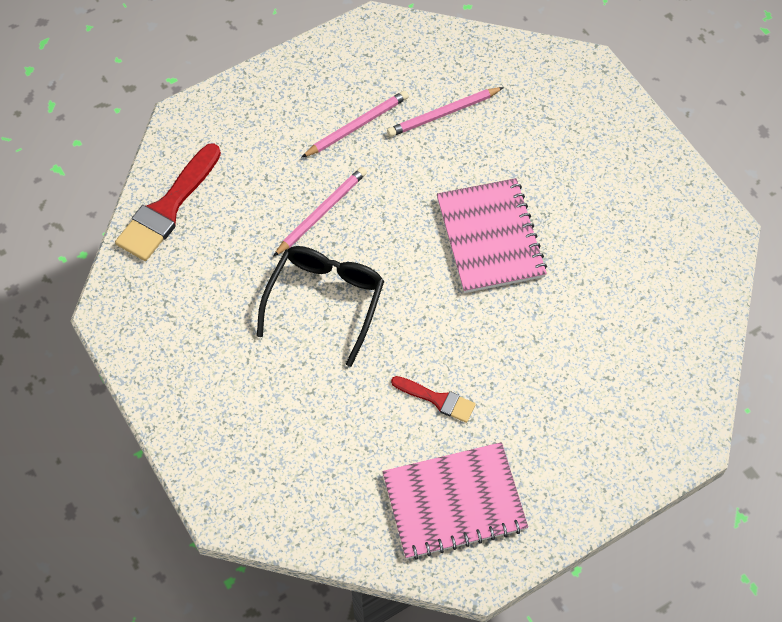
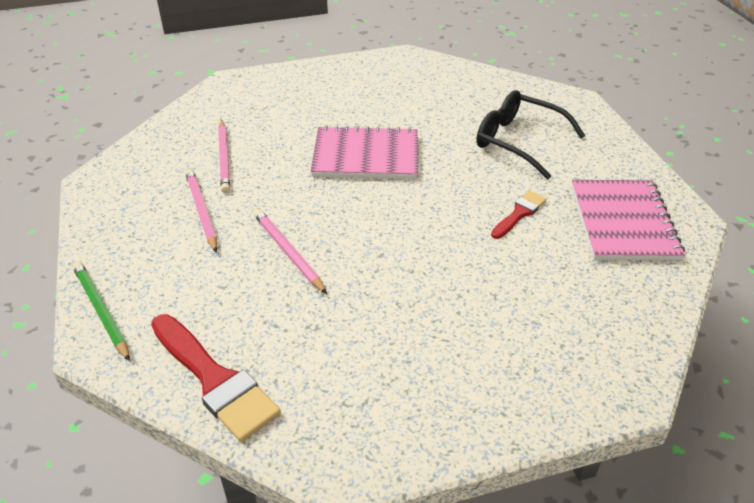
camera: 75 degrees left, 20 degrees down
(217, 105) = (101, 311): none -> green pencil
(325, 301) = (392, 267): black glasses -> black glasses (518, 141)

